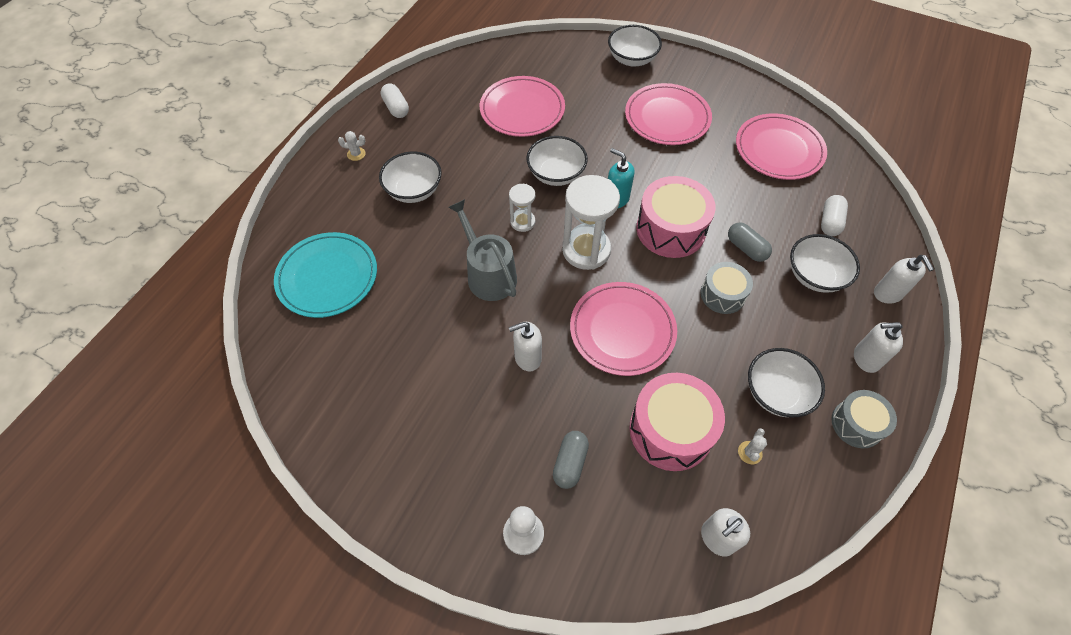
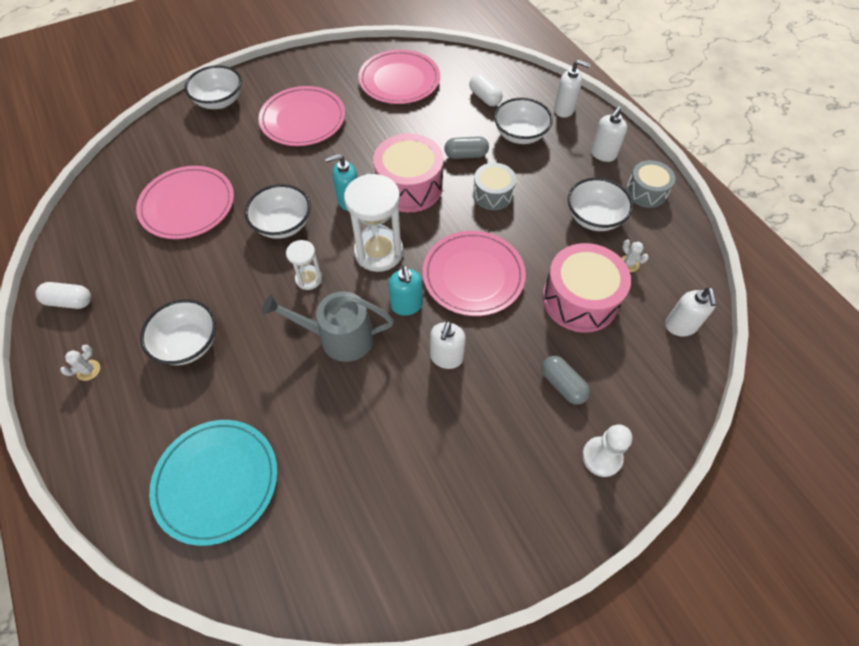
camera: 55 degrees left, 0 degrees up
(552, 300) = (406, 305): none -> turquoise soap dispenser

